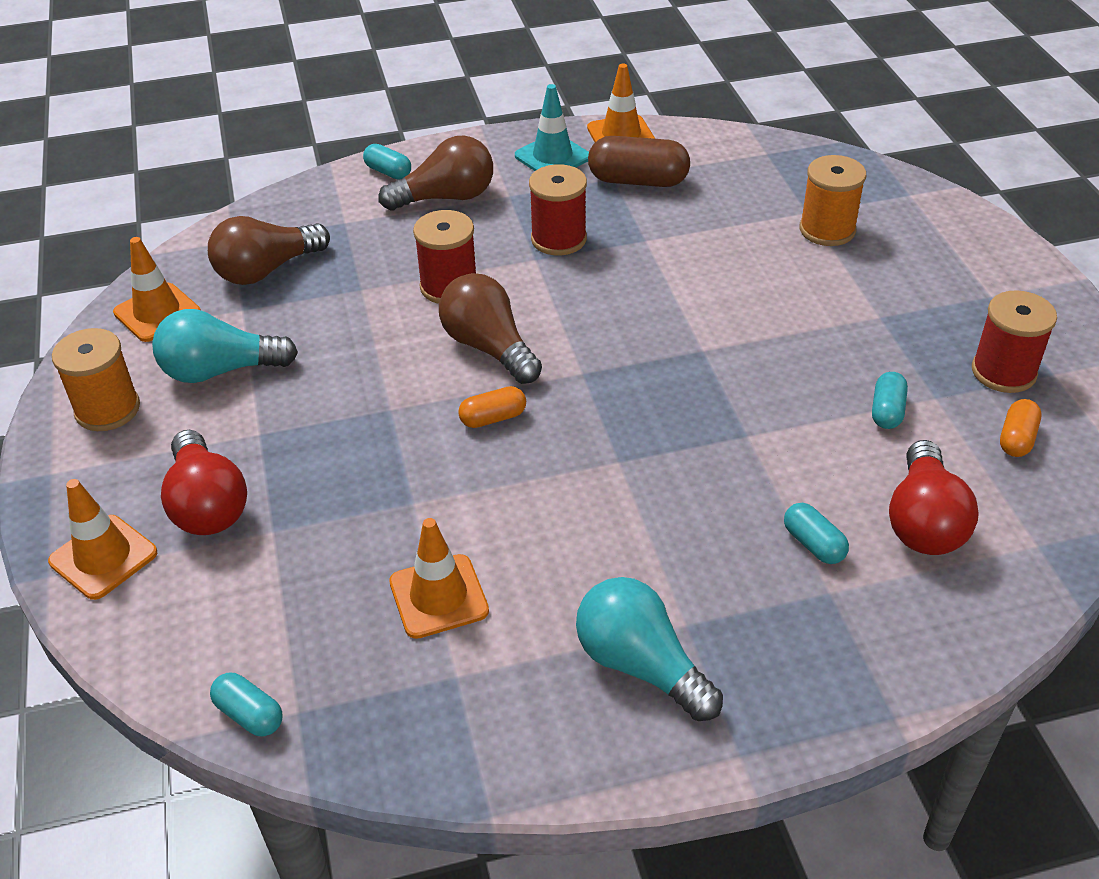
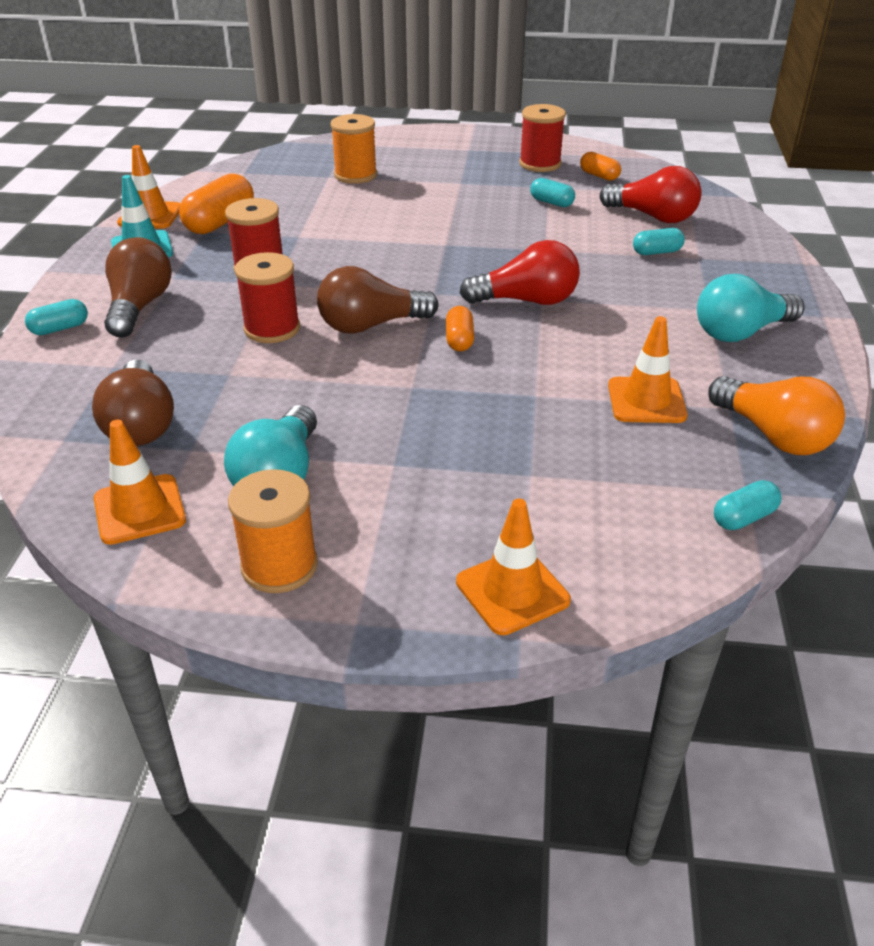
camera: 70 degrees left, 5 degrees down
(207, 504) = (474, 510): red light bulb -> red light bulb (526, 301)
(412, 726) = (773, 435): none -> orange light bulb
(638, 181) = (220, 222): brown capsule -> orange capsule

